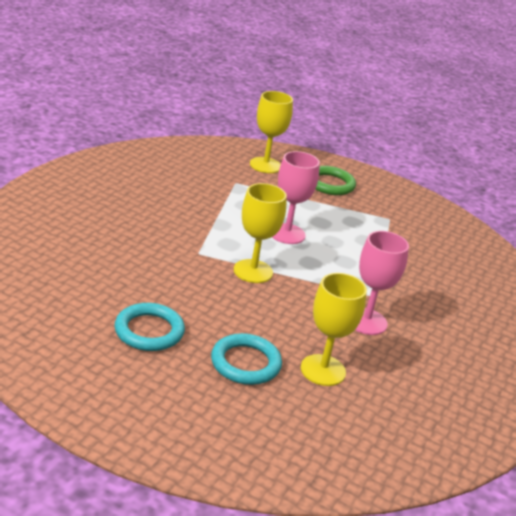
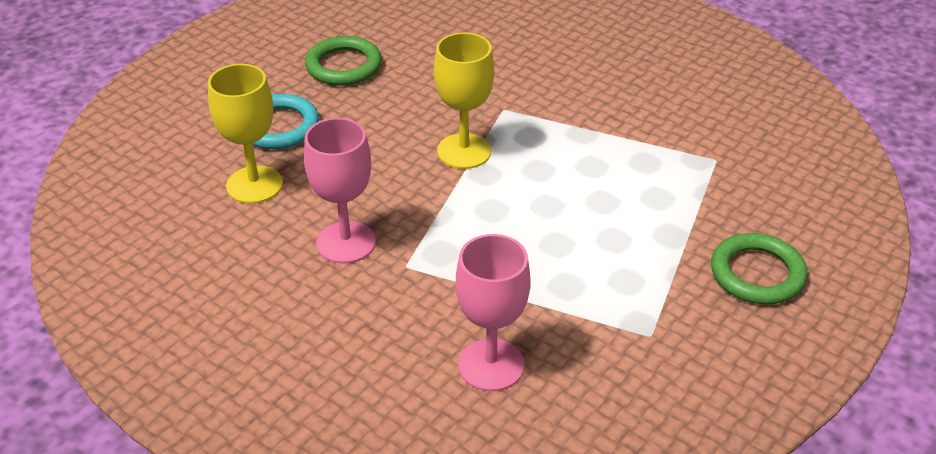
camera: 105 degrees right, 10 degrees up
(149, 331) = (344, 66): turquoise ring -> green ring
(265, 165) = (795, 199): yellow goblet -> none
(287, 234) = (568, 195): pink goblet -> pink goblet (491, 365)

